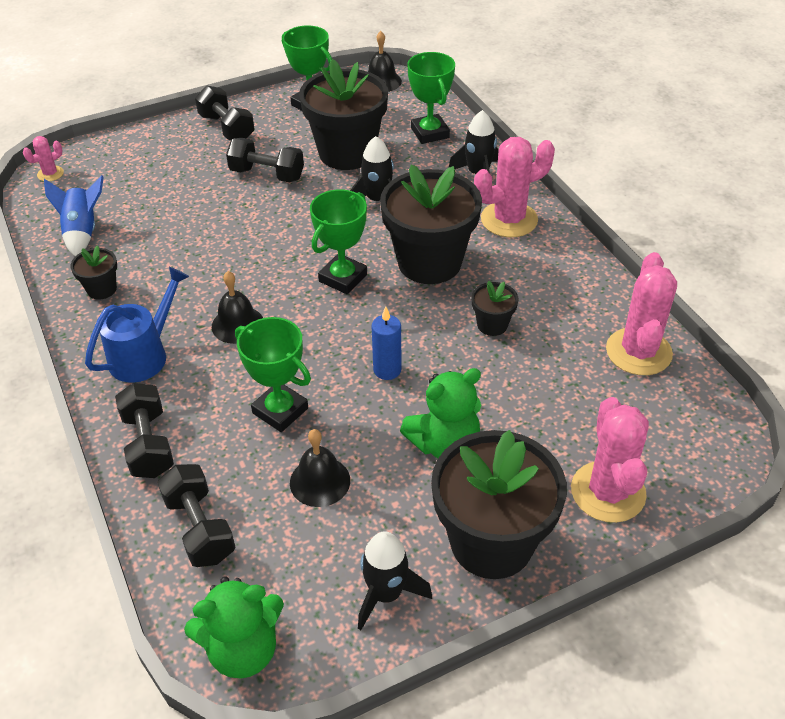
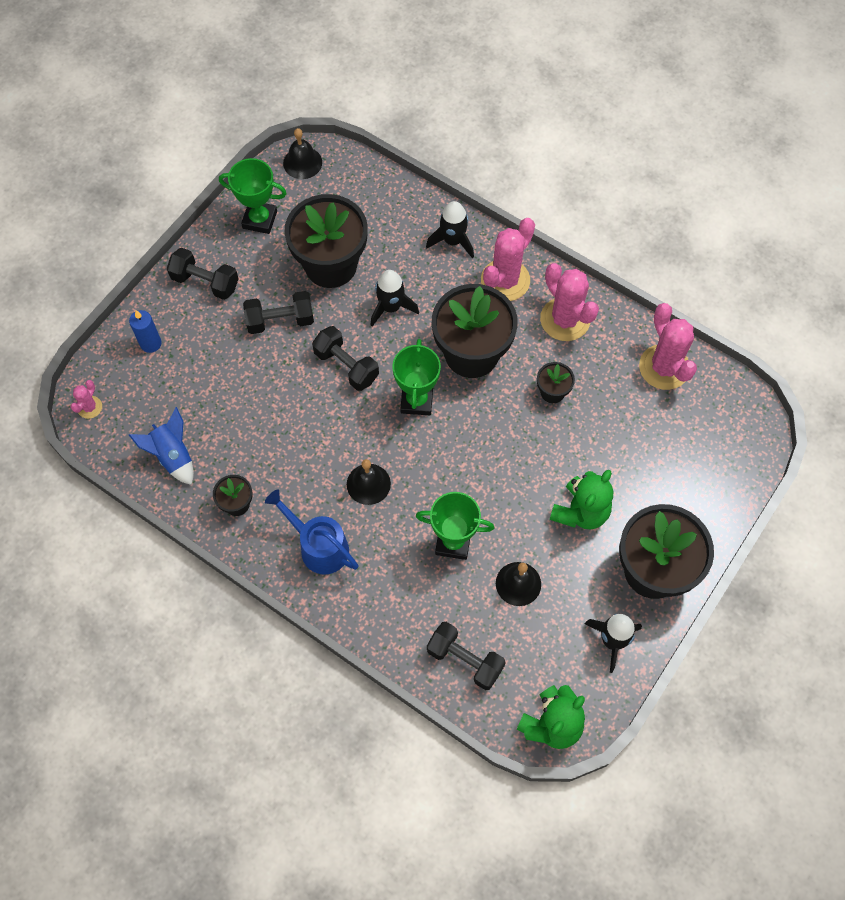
camera: 30 degrees left, 20 degrees up
(144, 355) = (319, 547): blue watering can -> blue watering can turned 60 degrees counterclockwise
(149, 444) = (382, 617): black dumbbell -> black dumbbell (346, 366)
(387, 370) = (504, 470): blue candle -> blue candle (151, 343)
(430, 133) = (384, 210): green trophy -> none
(608, 492) = (702, 495): pink cactus -> pink cactus (565, 319)

